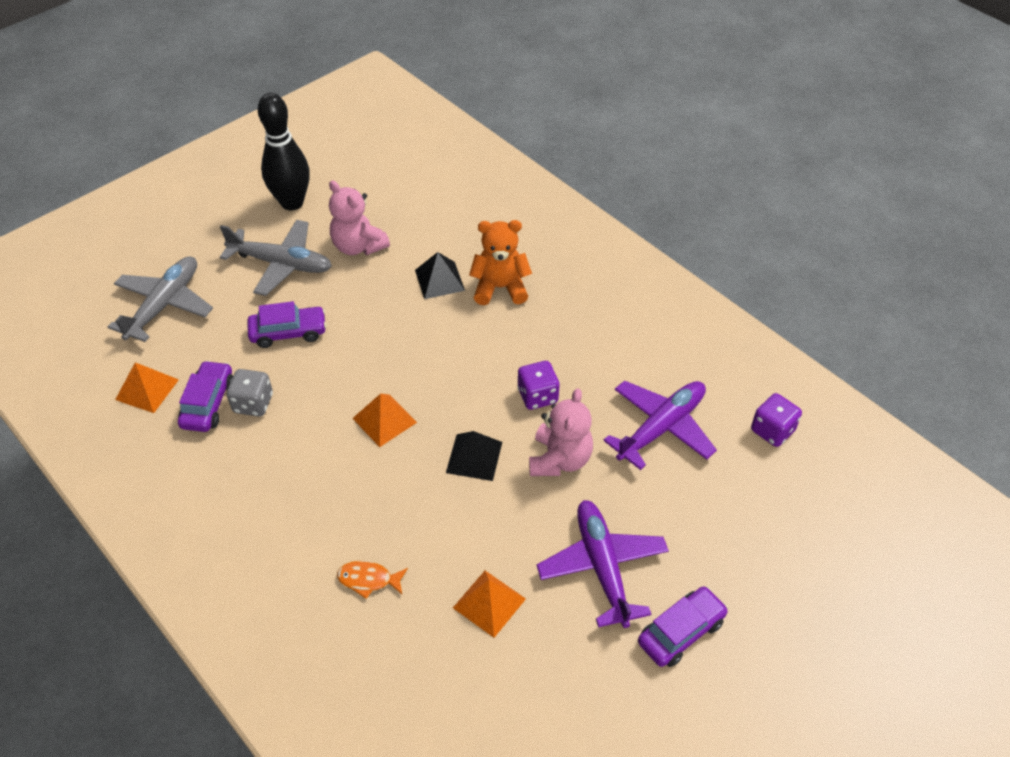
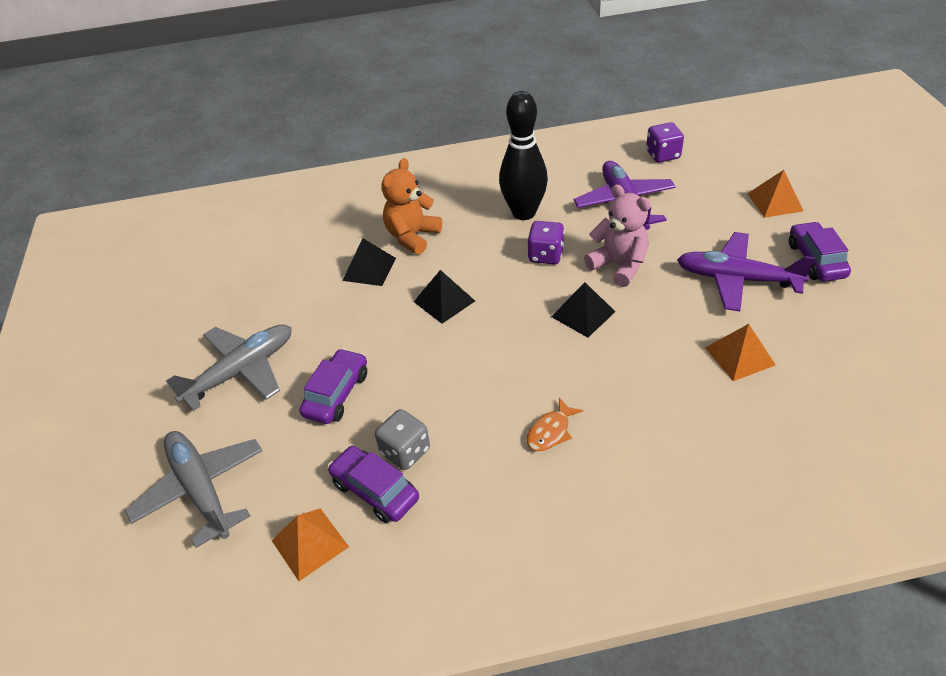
camera: 55 degrees left, 5 degrees down
(292, 202) = (168, 337): black bowling pin -> black bowling pin (524, 213)
(358, 246) = (276, 308): pink teddy bear -> none
(368, 579) = (674, 428): orange fish -> orange fish (550, 431)
(384, 420) = (501, 358): orange pyramid -> orange pyramid (775, 202)
(430, 349) = (444, 301): none -> black pyramid

